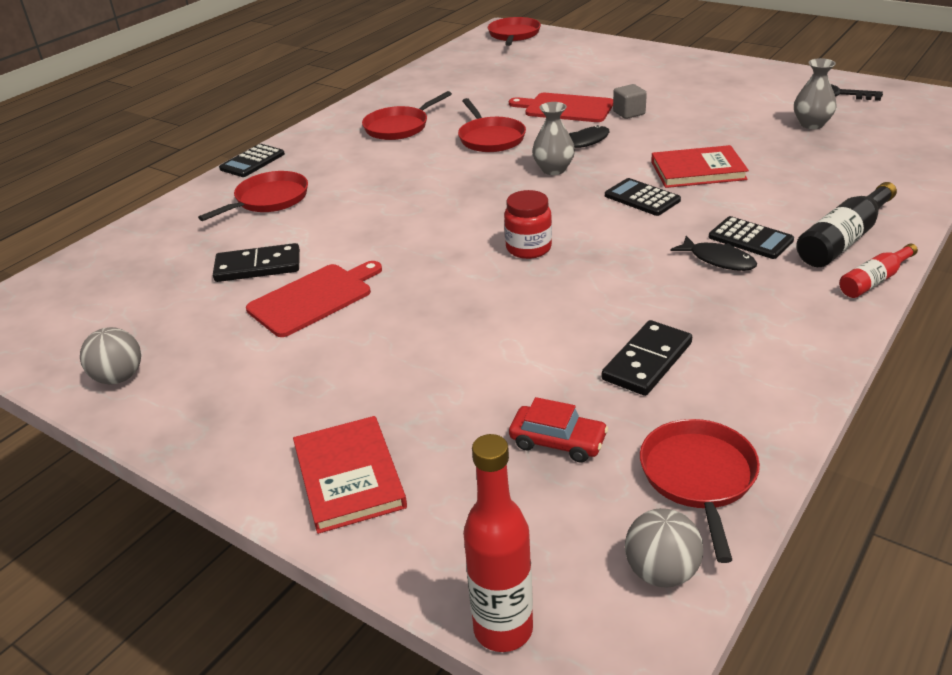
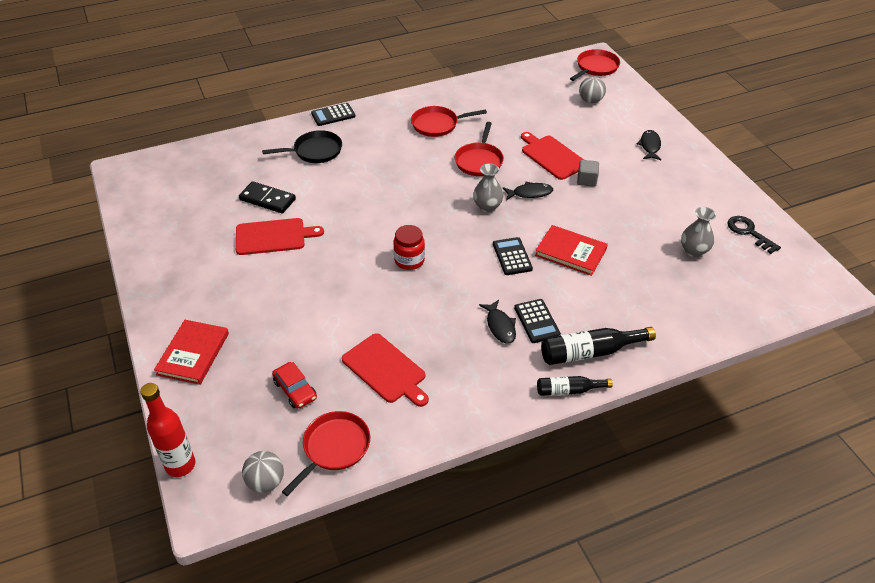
camera: 30 degrees right, 10 degrees up
(119, 377) = (152, 239): grey ball -> grey ball (590, 101)
(269, 199) = (315, 151): red pan -> black pan
(647, 361) = (386, 370): black domino -> red cutting board
(652, 69) = (650, 146): none -> black fish
(874, 280) = (568, 390): red bottle -> black bottle

